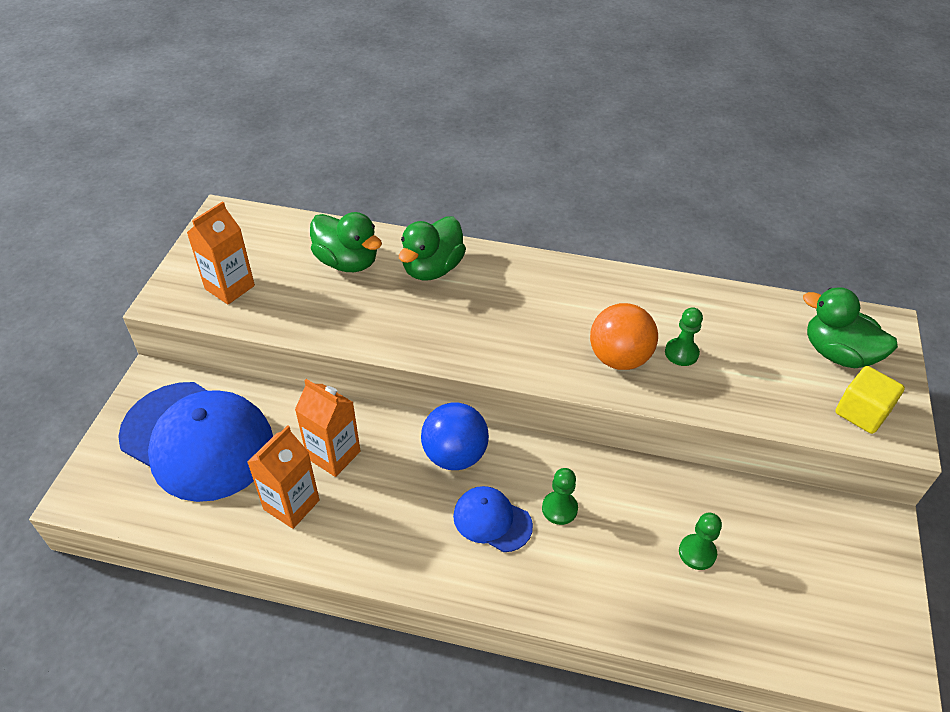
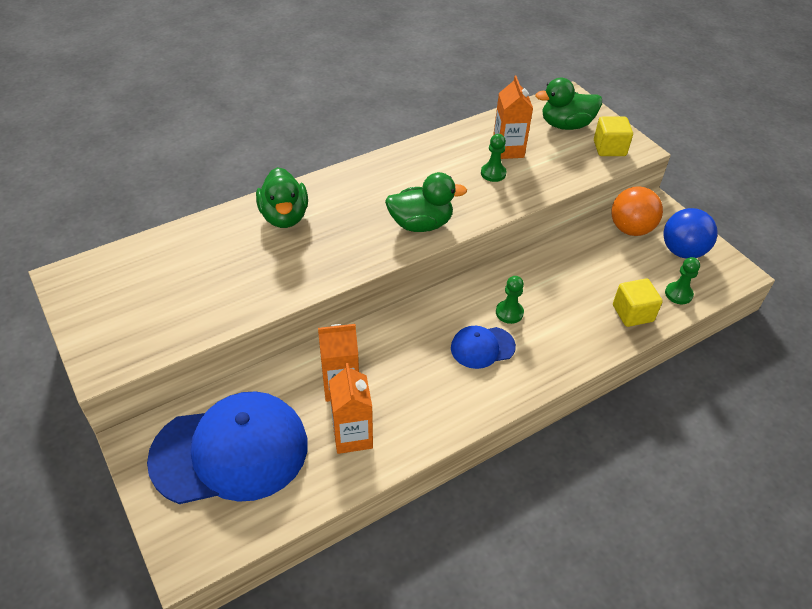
camera: 45 degrees left, 0 degrees up
(229, 287) = (146, 323): orange carton -> orange carton (508, 150)
(347, 262) = (217, 249): green duck -> green duck (421, 224)
(455, 455) = (416, 328): blue ball -> blue ball (682, 251)
(619, 358) = (465, 198): orange ball -> orange ball (630, 229)
(694, 615) = (632, 313): none -> yellow cube
(697, 553) = (599, 282): green pawn -> green pawn (678, 294)

